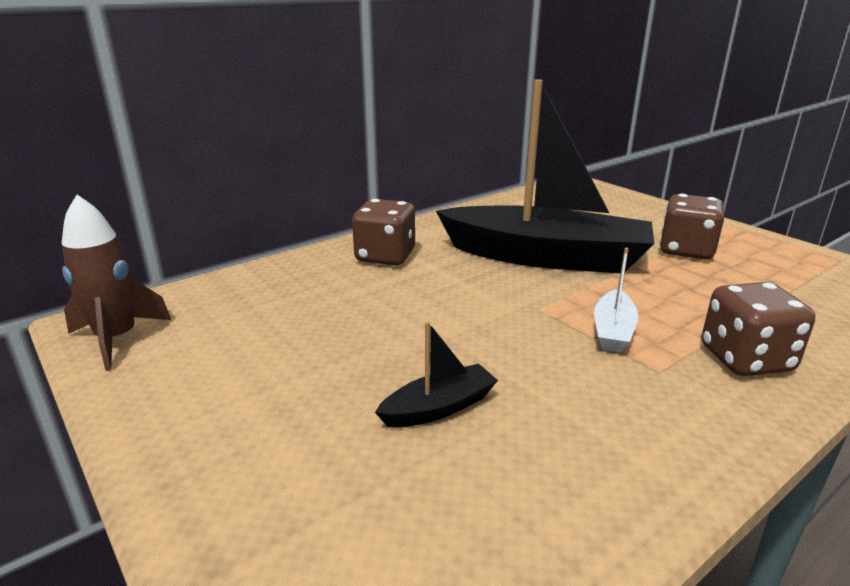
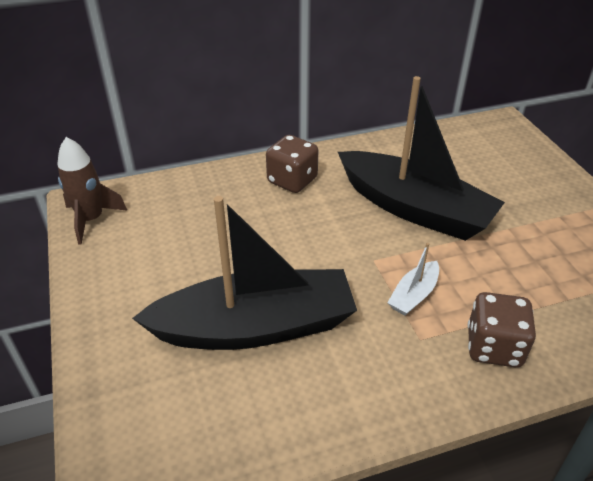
camera: 20 degrees right, 15 degrees up
(439, 408) = (255, 327): black boat -> black boat, size x2.48
(686, 250) = (539, 227): brown dice -> none

